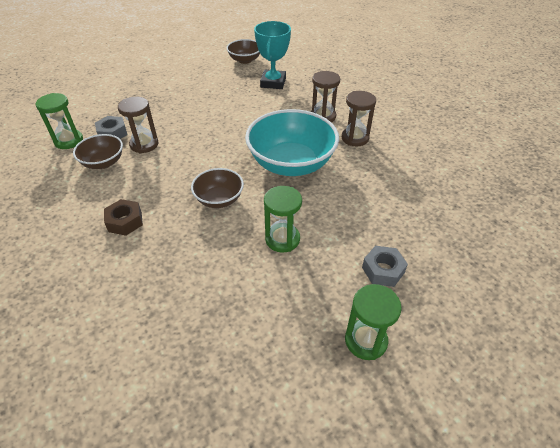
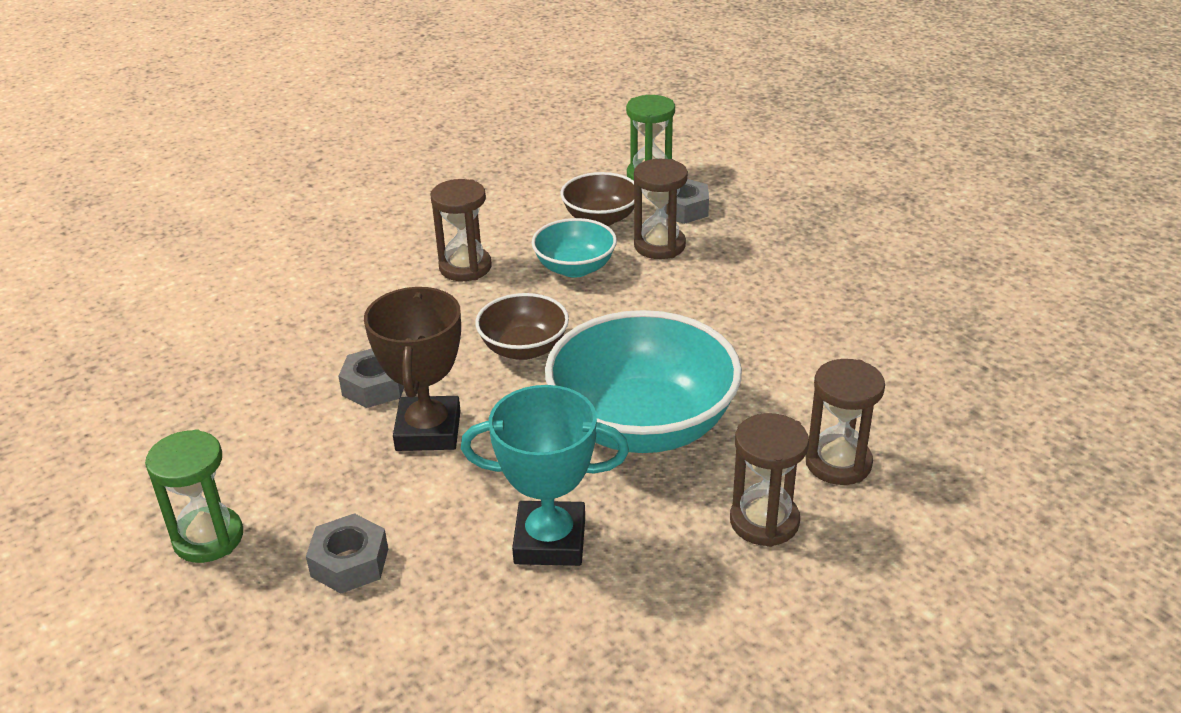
camera: 85 degrees right, 10 degrees down
(125, 221) = (465, 267): brown nut -> brown hourglass
(150, 176) = (575, 268): none -> turquoise bowl
(236, 264) = (375, 386): none -> grey nut
(245, 60) = (1043, 316): brown bowl -> none
(273, 83) = (958, 371): turquoise trophy -> turquoise trophy (550, 541)
(282, 239) = (428, 431): green hourglass -> brown trophy

